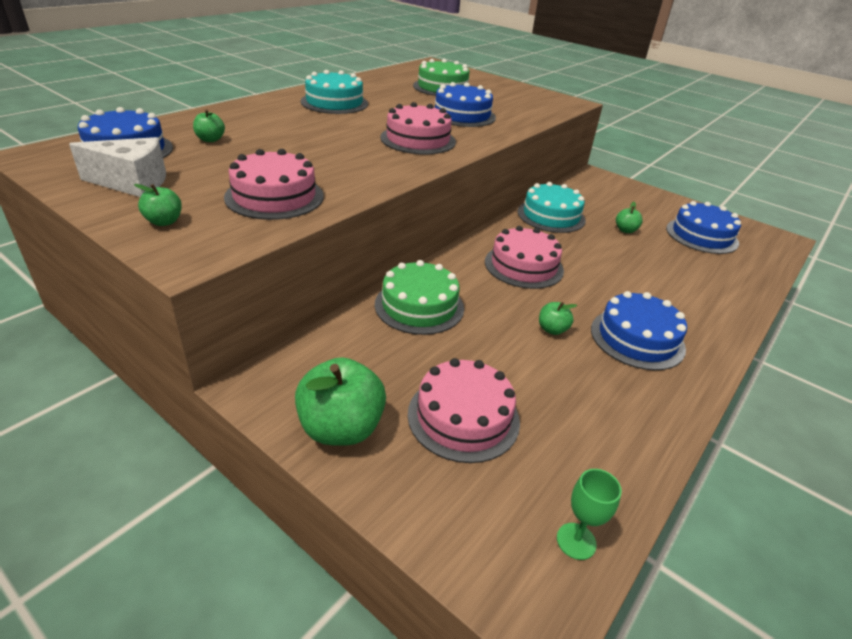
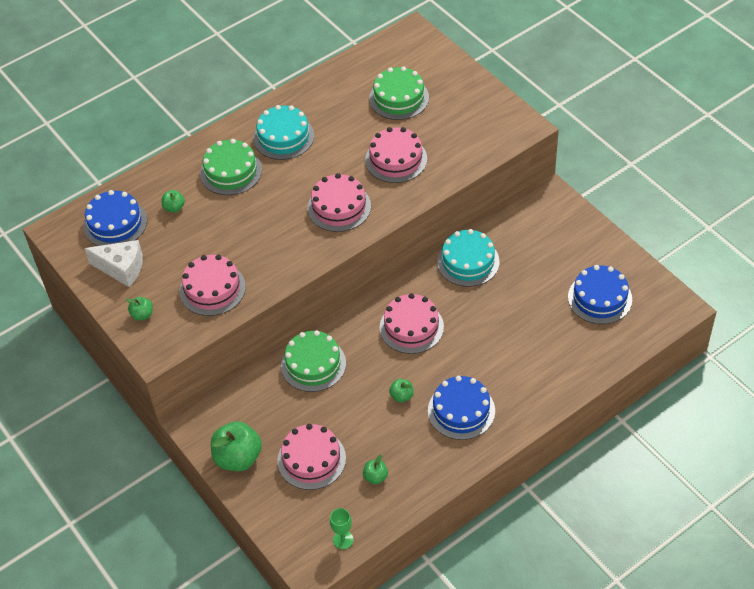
camera: 20 degrees right, 15 degrees up
(279, 119) = (231, 171): none -> green cake
(462, 115) = (396, 159): blue cake -> pink cake
(625, 230) = (528, 286): green apple -> green apple (375, 477)

